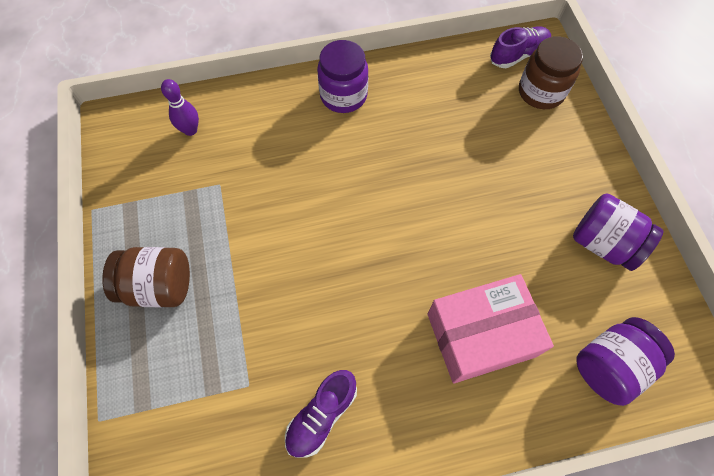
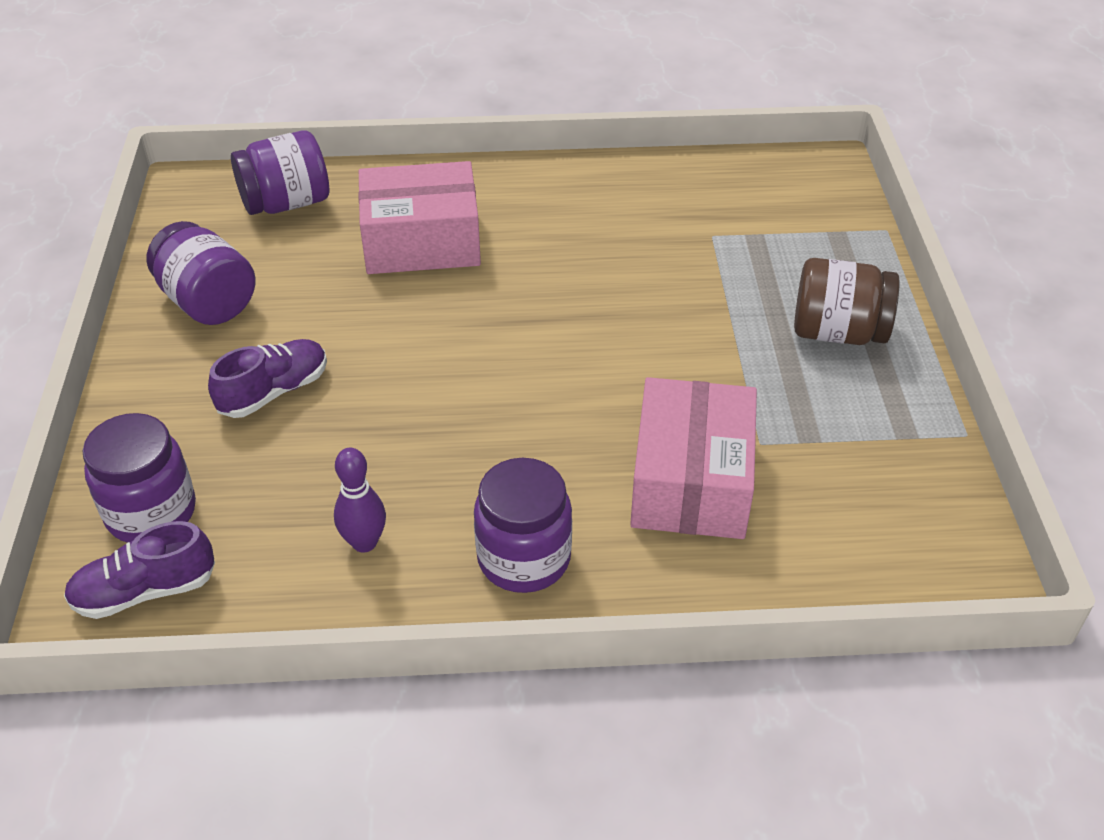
camera: 170 degrees left, 20 degrees down
(190, 130) = (820, 535): purple bowling pin -> purple bowling pin (364, 542)
(260, 152) = (691, 481): none -> pink box
(322, 415) = (629, 205): purple shoe -> purple shoe (274, 392)
(540, 92) = (151, 512): brown jar -> purple jar

